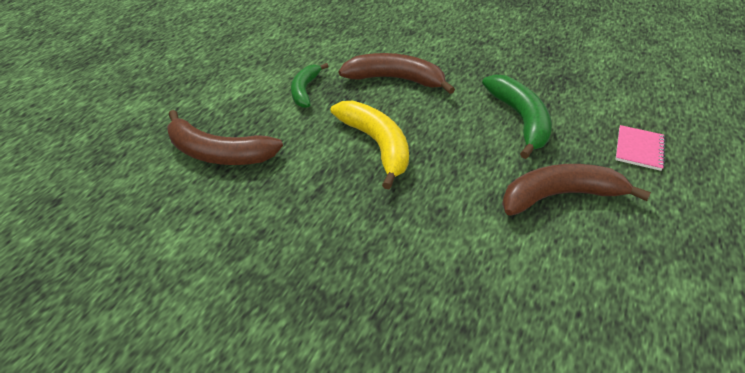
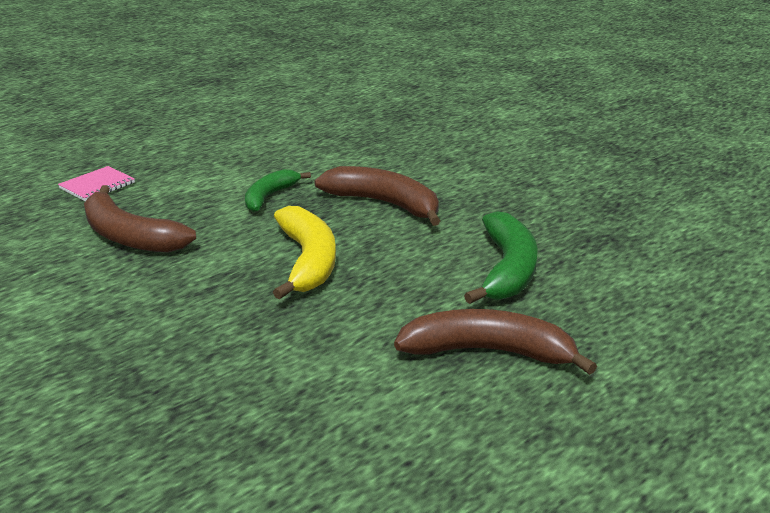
camera: 20 degrees right, 15 degrees down
(639, 149) = (642, 328): pink notebook -> pink notebook (97, 186)

